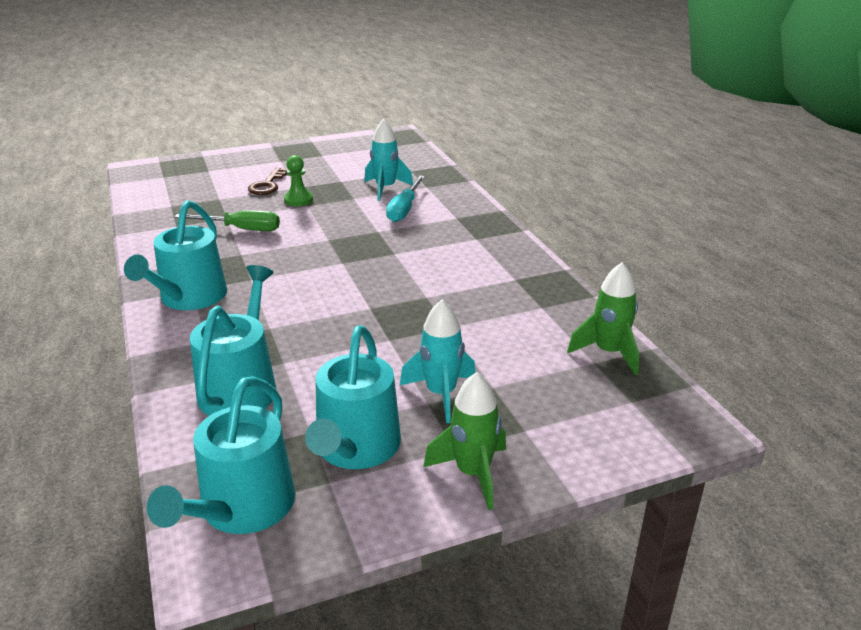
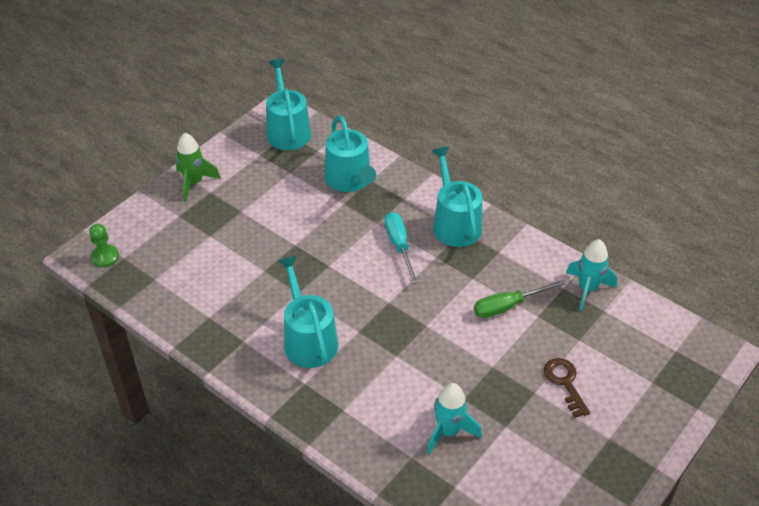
camera: 150 degrees right, 15 degrees up
(298, 200) = (509, 371): green pawn -> green pawn (105, 257)
(355, 448) = (260, 173): turquoise watering can -> turquoise watering can (308, 339)
(404, 209) = (400, 401): turquoise screwdriver -> turquoise screwdriver (399, 246)
(441, 394) = (237, 219): turquoise rocket -> turquoise rocket (587, 289)
(608, 353) = (147, 291): green rocket -> none

